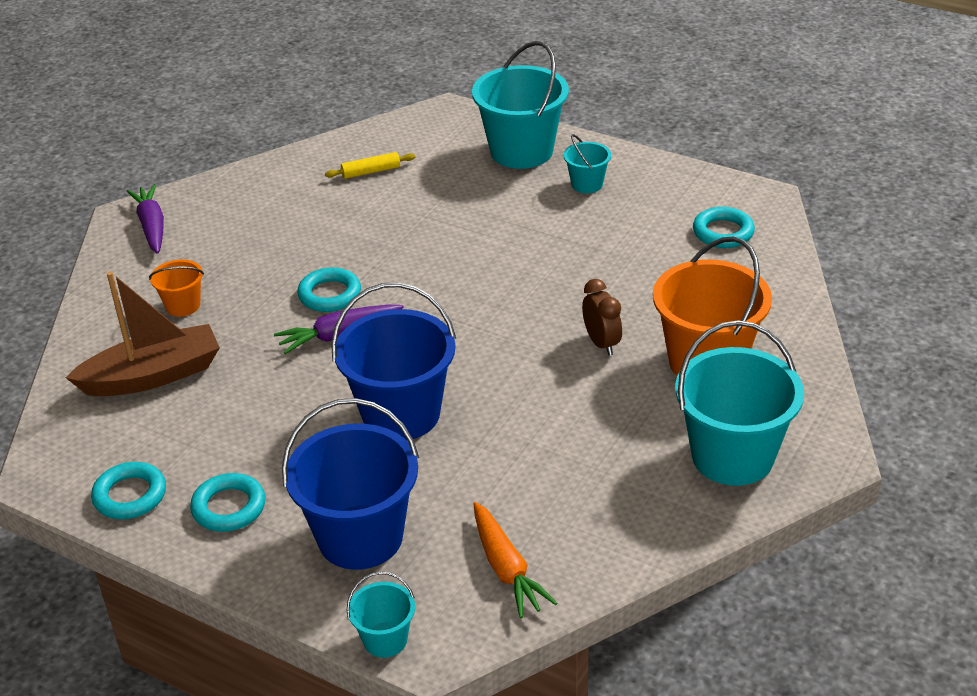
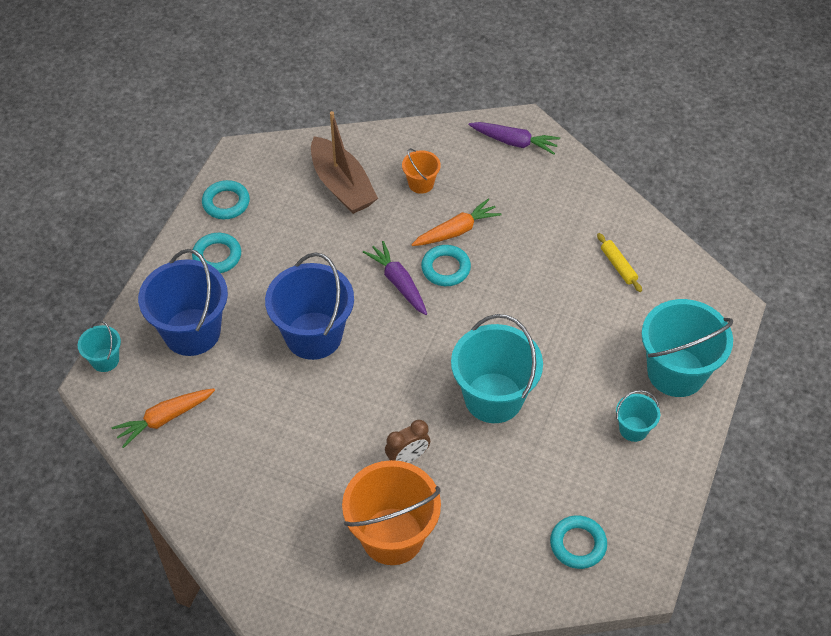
camera: 80 degrees right, 15 degrees up
(151, 226) = (514, 142): purple carrot -> purple carrot turned 45 degrees clockwise
(273, 282) = (456, 231): none -> orange carrot
(732, 456) = (281, 557): turquoise bucket -> turquoise bucket (493, 398)

